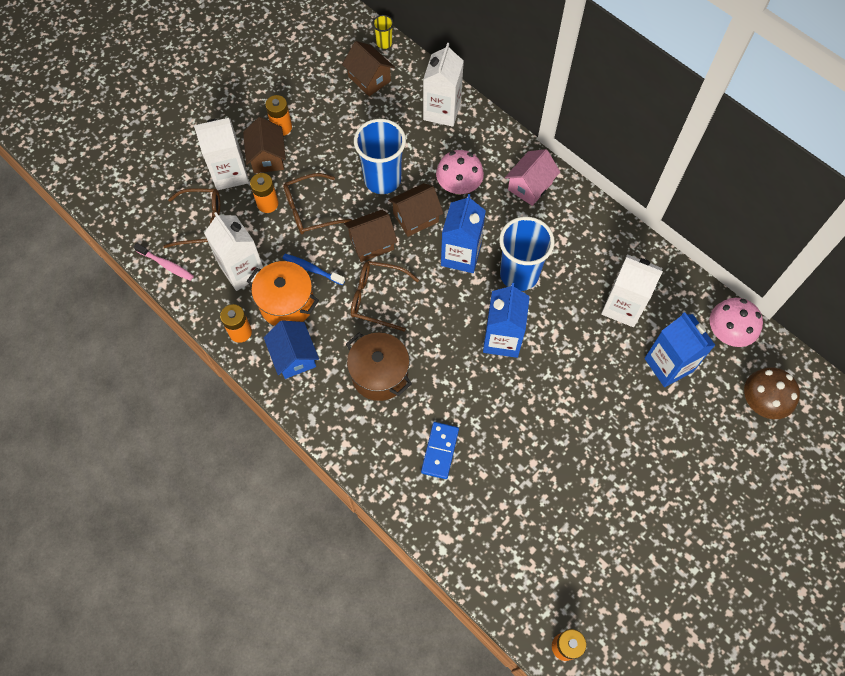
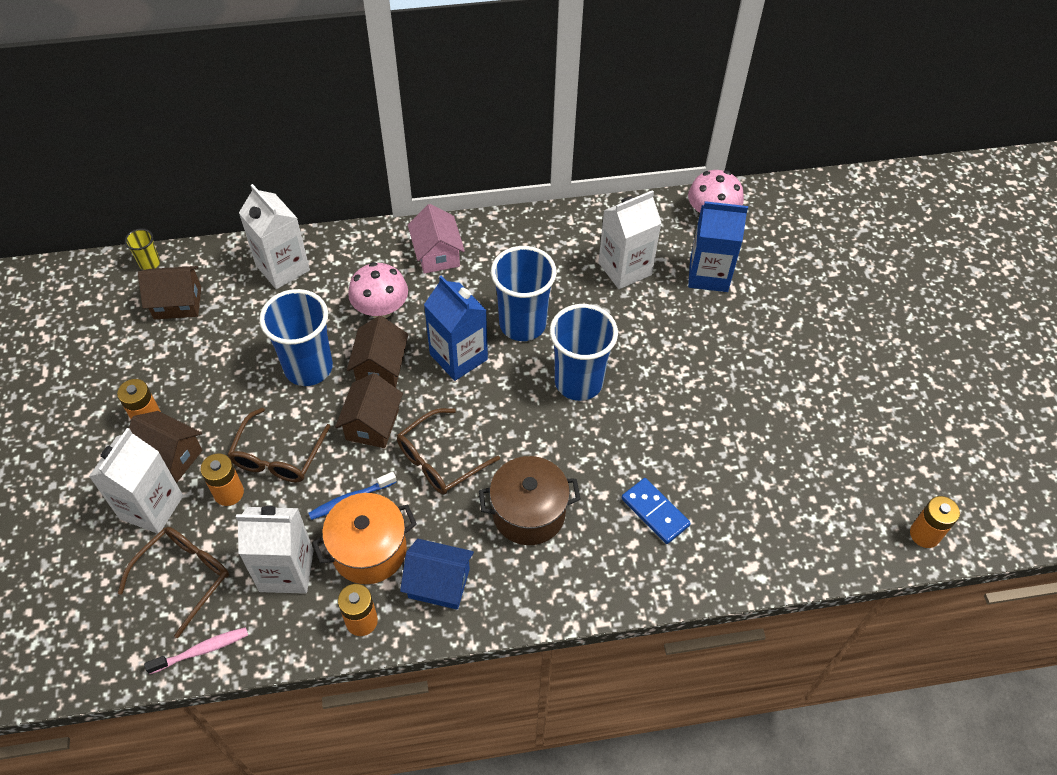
camera: 55 degrees left, 10 degrees down
(502, 339) = (578, 382): blue carton -> blue cup
(761, 402) = (793, 236): brown mushroom -> none

